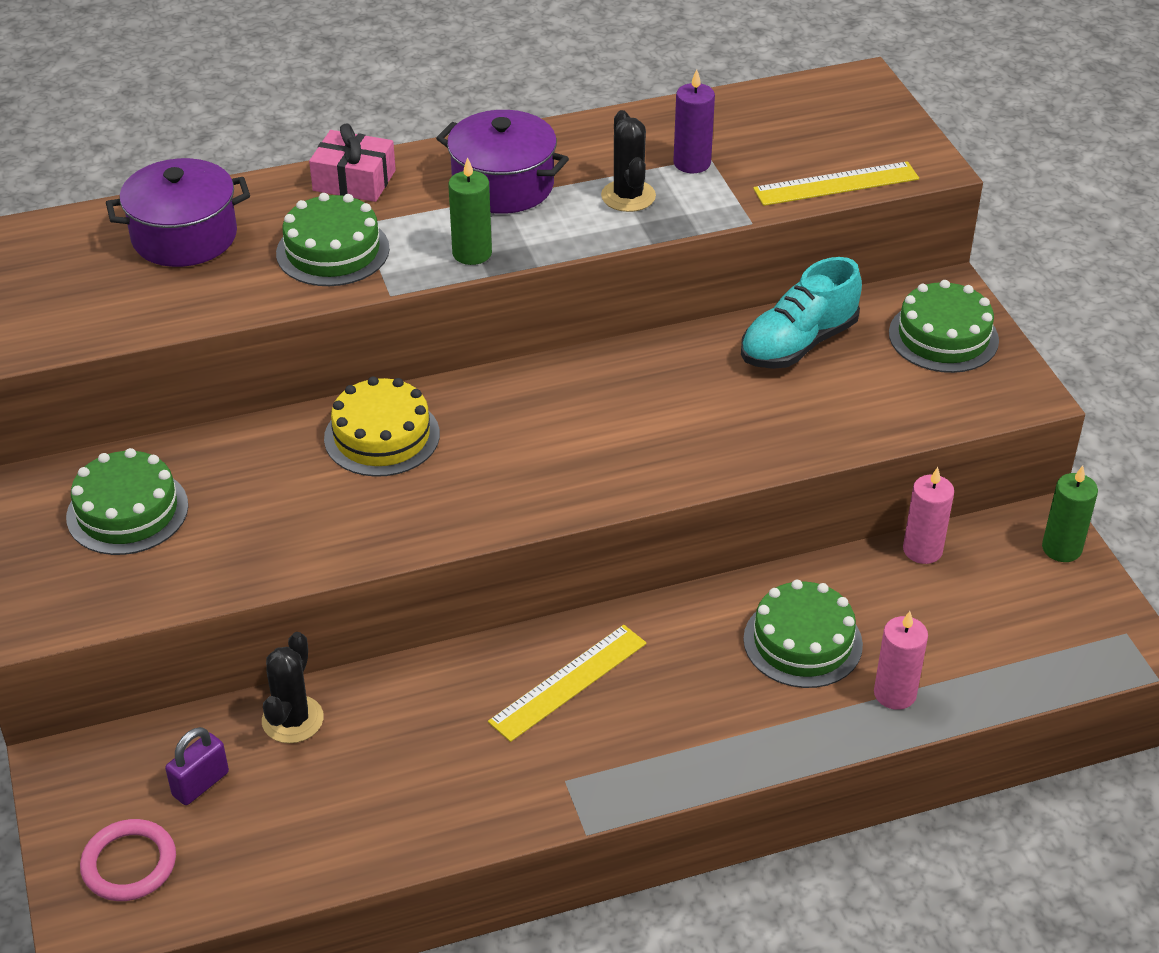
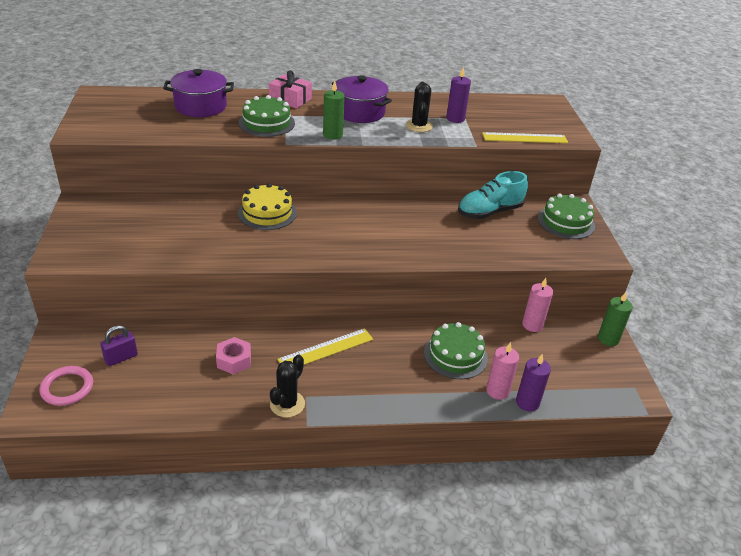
camera: 10 degrees right, 5 degrees down
(127, 511) = (130, 221): green cake -> none
(292, 719) = (180, 338): black cactus -> black cactus (287, 404)
(410, 741) = (234, 360): none -> pink nut
(951, 704) = (527, 402): none -> purple candle

